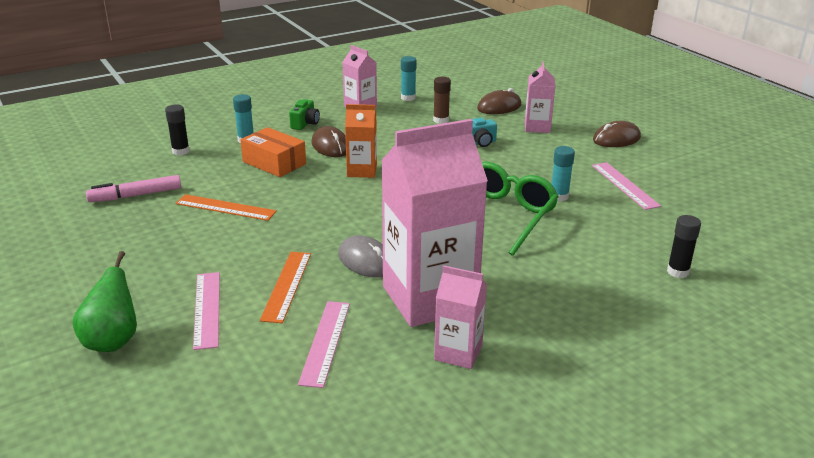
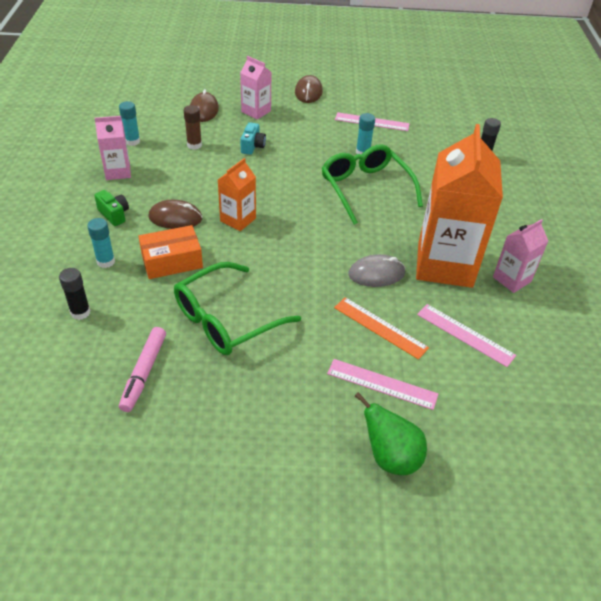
camera: 60 degrees left, 15 degrees up
(225, 207) = (226, 319): orange ruler -> green glasses
(429, 298) = (444, 265): pink carton -> orange carton

